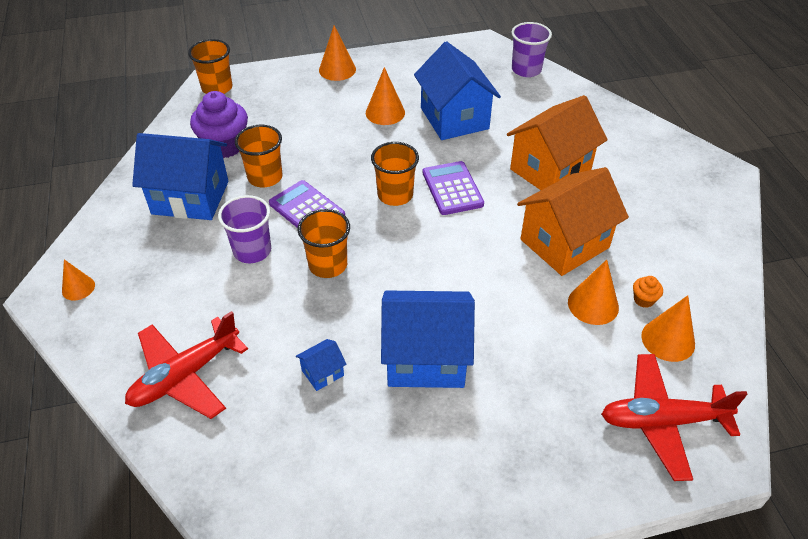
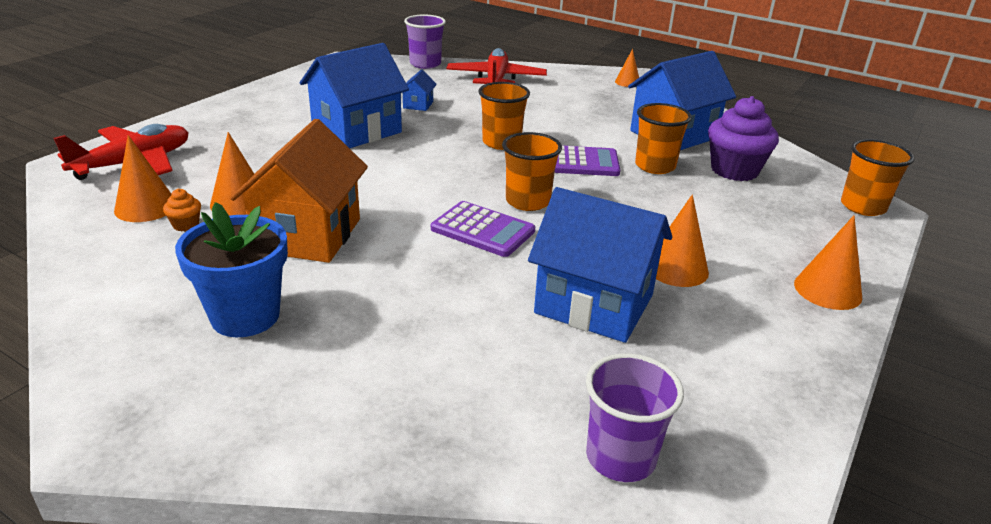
camera: 135 degrees right, 15 degrees down
(252, 251) = (568, 129): purple cup -> purple cup (425, 64)
(550, 170) = (395, 300): orange house -> none
(637, 201) = (245, 316): none -> blue flower pot

